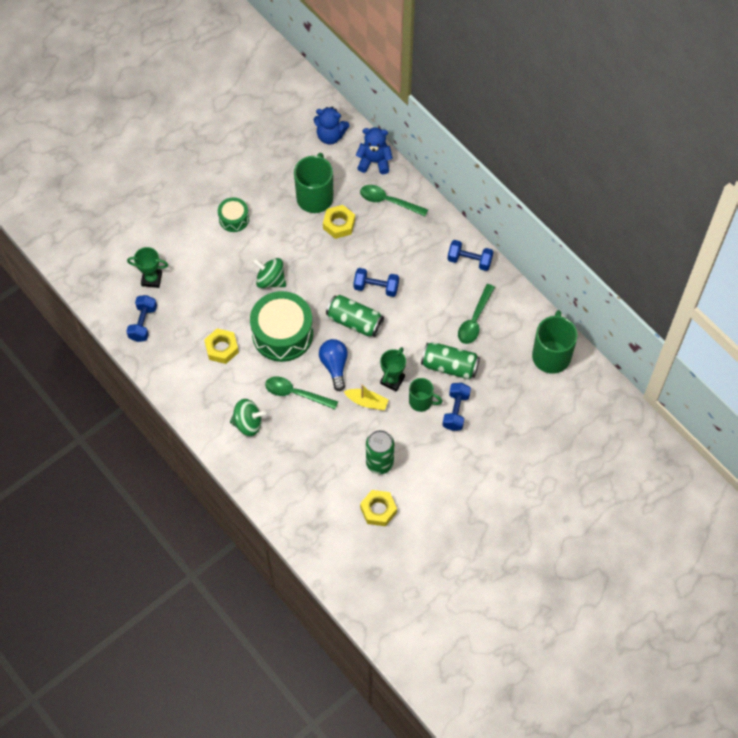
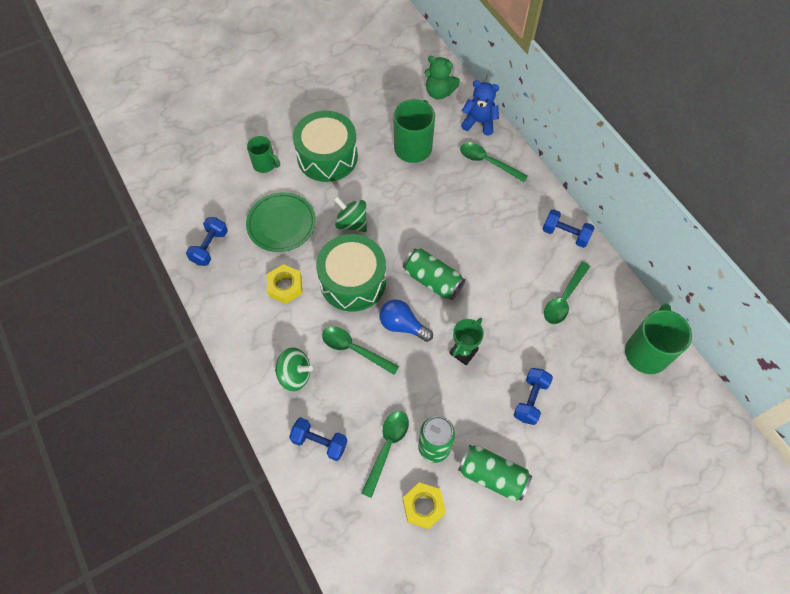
camera: 10 degrees right, 0 degrees up
(151, 279) = (230, 203): green trophy -> none
(205, 291) = (281, 224): none -> green plate
(234, 219) = (327, 156): green drum -> green drum, size x1.95
(330, 136) = (439, 92): blue teddy bear -> green teddy bear
(334, 366) = (402, 325): blue light bulb -> blue light bulb turned 60 degrees counterclockwise
(339, 224) = (433, 177): yellow nut -> none
(339, 469) = (387, 447): none -> green spoon
(367, 402) = (431, 372): yellow boat -> none
(376, 287) = (461, 247): blue dumbbell -> blue dumbbell (319, 442)
(421, 402) = (493, 382): green mug -> green mug (265, 164)
(449, 366) = (530, 346): green can -> green can (492, 476)

